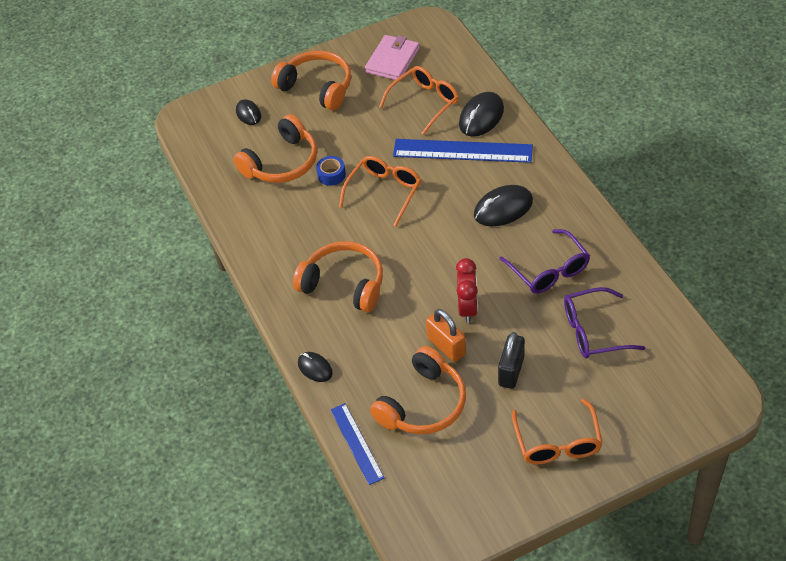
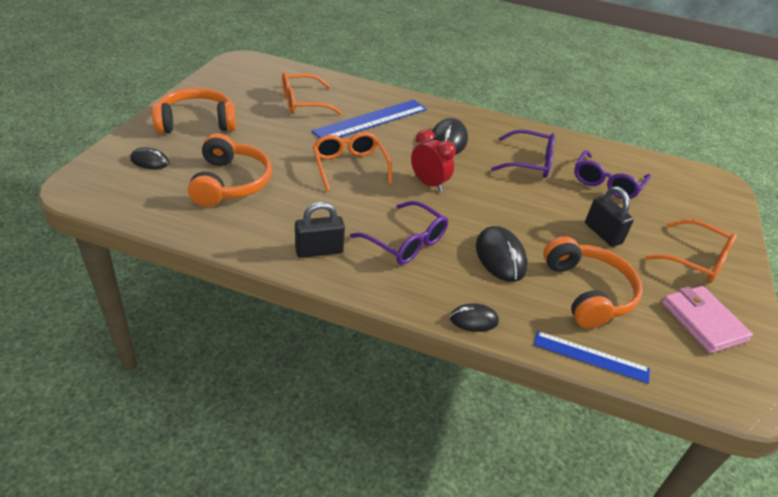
camera: 55 degrees left, 10 degrees down
(278, 255) = (319, 251): none -> black padlock
(331, 175) = (289, 173): blue tape -> none
(344, 284) = (406, 242): orange headphones -> purple glasses
(392, 60) = (242, 87): pink wallet -> pink wallet (703, 322)
(425, 102) = (303, 103): orange glasses -> orange glasses turned 105 degrees counterclockwise
(446, 346) = (541, 242): orange padlock -> none
(467, 308) = (517, 210): red clock -> red clock (428, 184)
(481, 117) = (356, 97): black mouse -> black mouse (500, 257)

